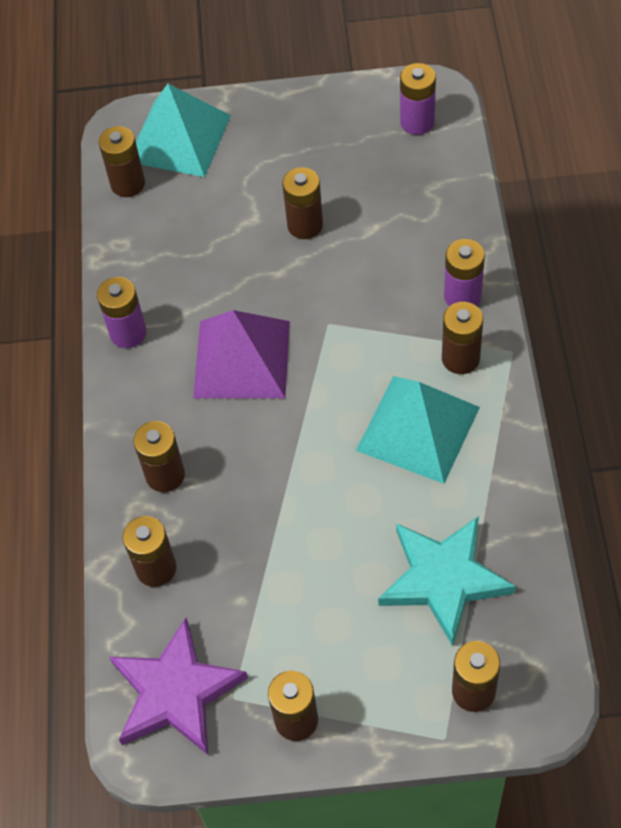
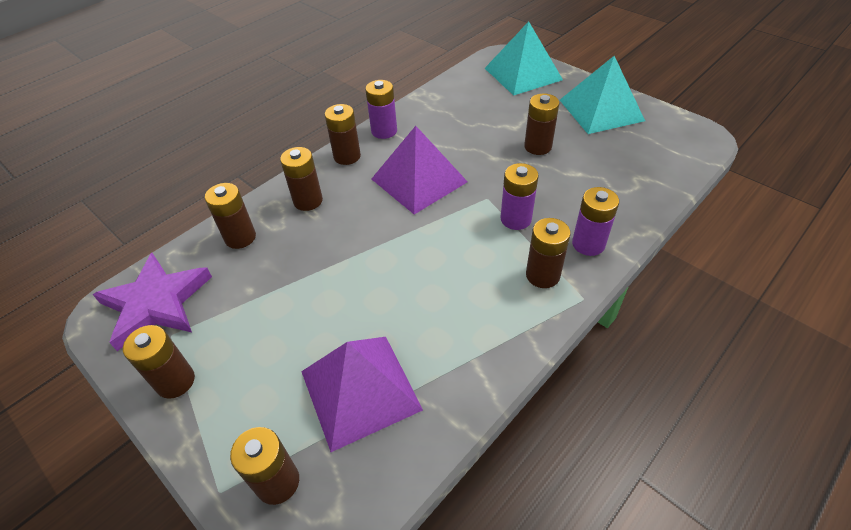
camera: 45 degrees right, 10 degrees down
(128, 184) = (472, 76): brown battery -> brown battery (347, 156)
(417, 122) = (672, 142): purple battery -> purple battery (515, 219)
(418, 428) = (464, 290): turquoise pyramid -> turquoise pyramid (601, 110)
(443, 579) = (360, 390): turquoise star -> purple pyramid

